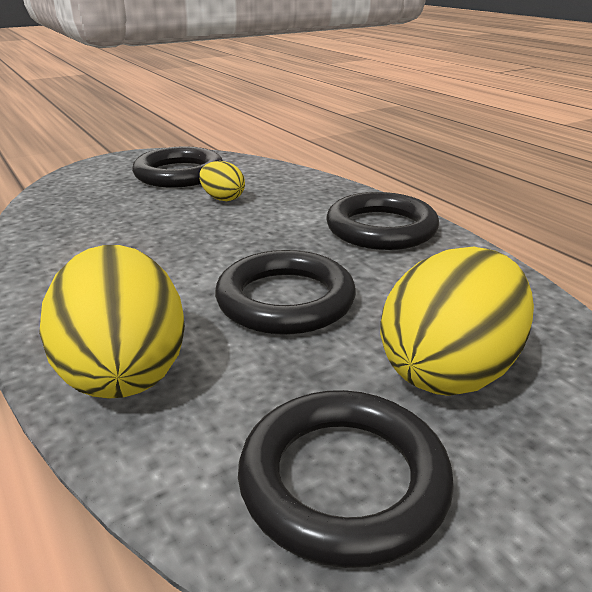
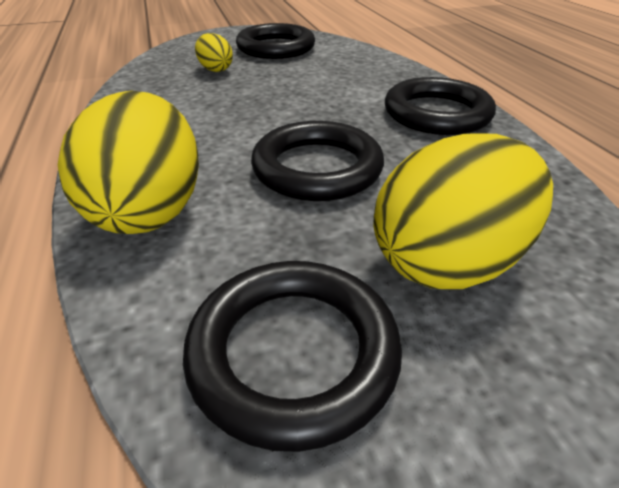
camera: 15 degrees right, 10 degrees up
(223, 199) = (303, 72): yellow egg -> yellow egg (215, 69)

